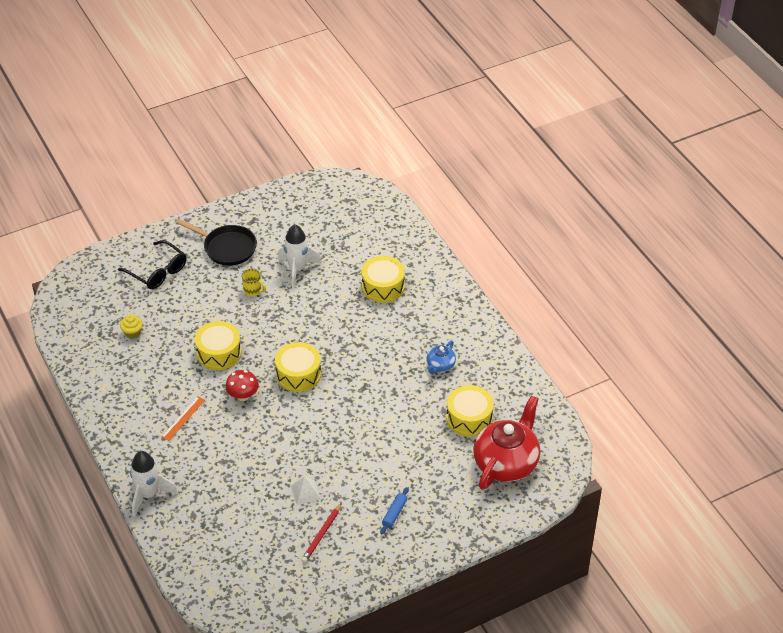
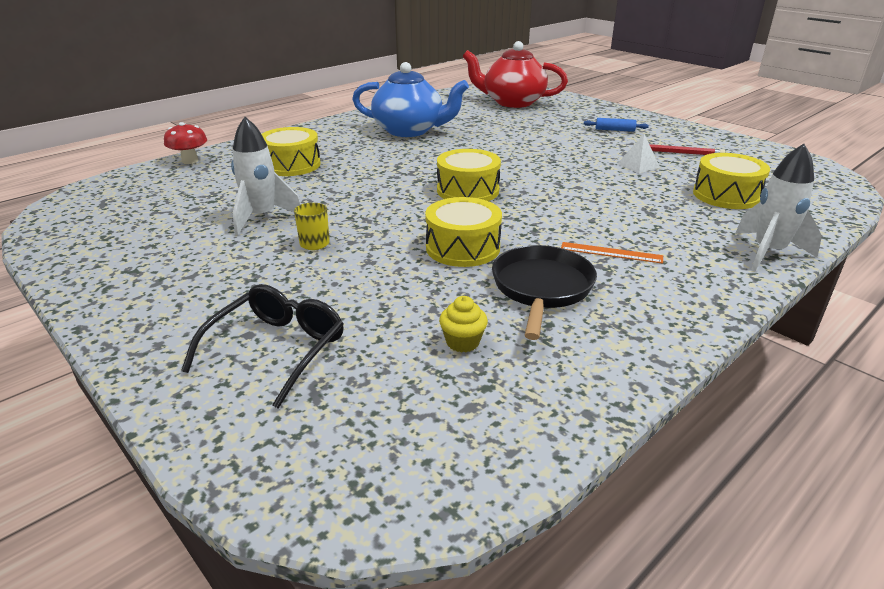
camera: 105 degrees left, 15 degrees down
(227, 247) = (205, 283): black pan -> black pan (541, 289)
(243, 396) = (531, 218): red mushroom -> red mushroom (190, 161)
(440, 365) = (409, 131): blue teapot -> blue teapot, size x2.14
(469, 418) = (472, 116): yellow drum -> yellow drum (726, 195)

